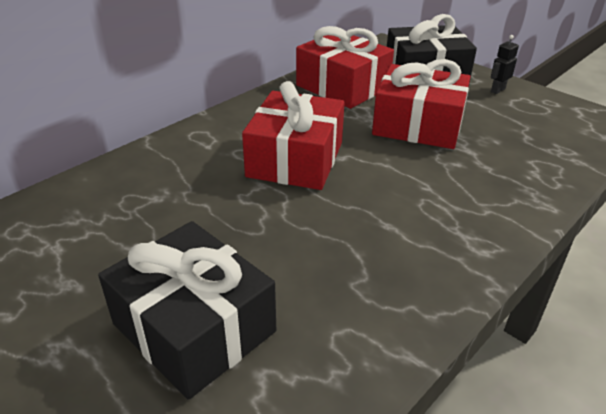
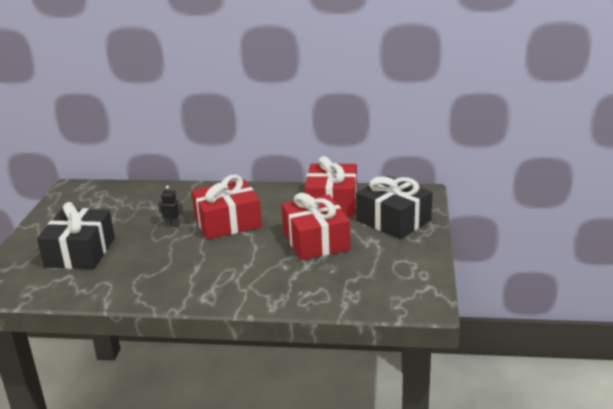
camera: 55 degrees right, 10 degrees down
(497, 90) = (411, 251): black robot -> black robot (173, 225)

